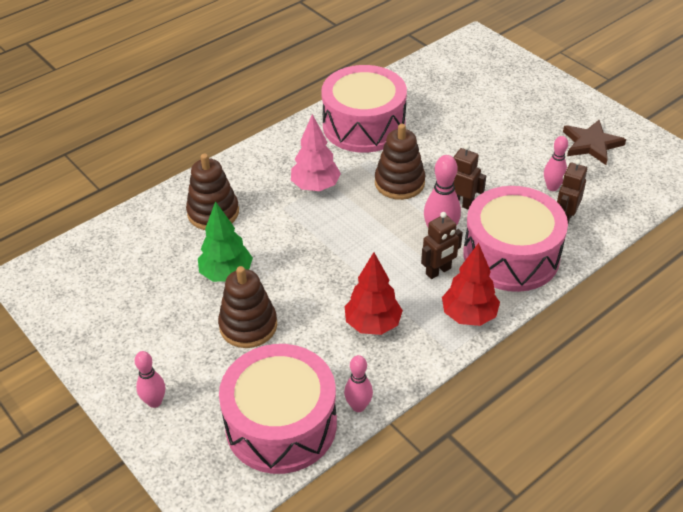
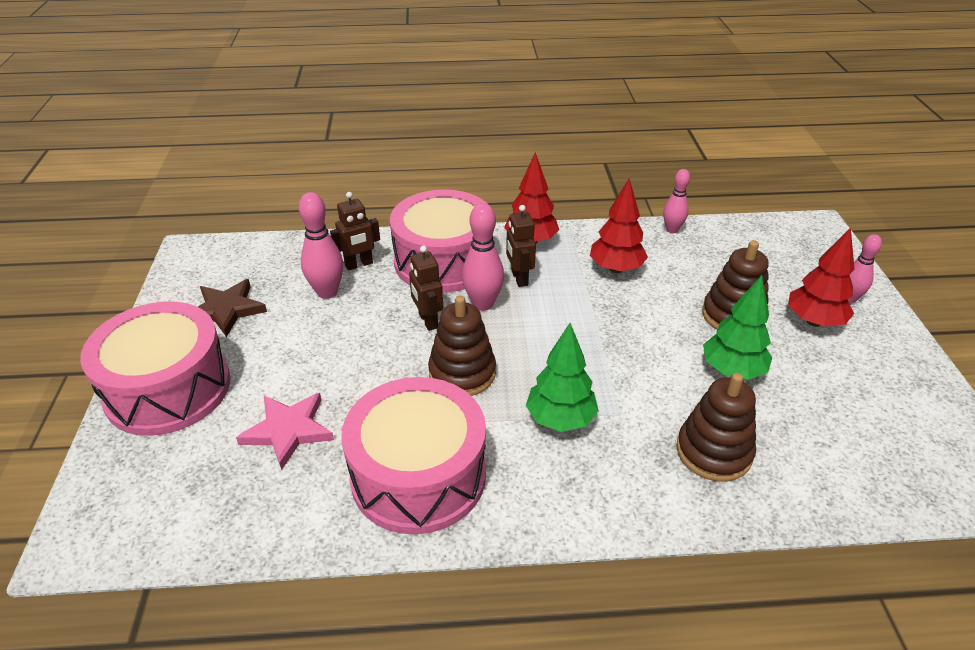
camera: 145 degrees left, 5 degrees down
(179, 355) = (814, 321): none -> red tree
(281, 424) = (741, 244): pink drum -> pink drum (168, 389)
(315, 186) = (560, 419): pink tree -> green tree
(438, 271) = (519, 278): brown robot -> brown robot turned 105 degrees counterclockwise
(453, 111) = (288, 430): none -> pink star
(552, 187) = (327, 292): pink bowling pin -> pink bowling pin, size x1.51

